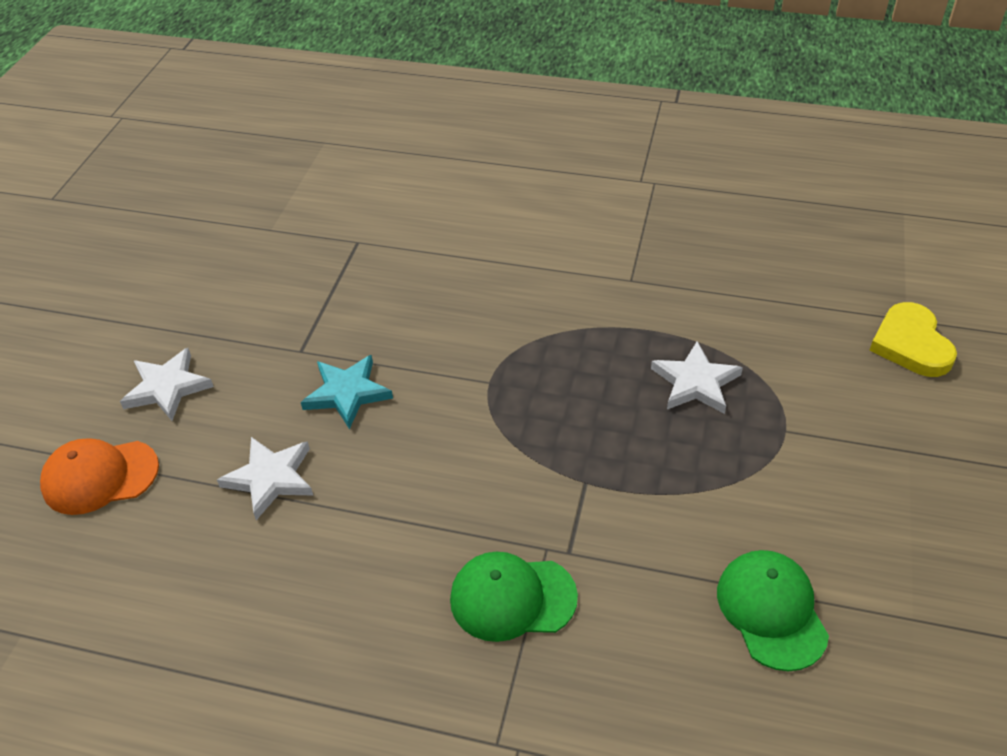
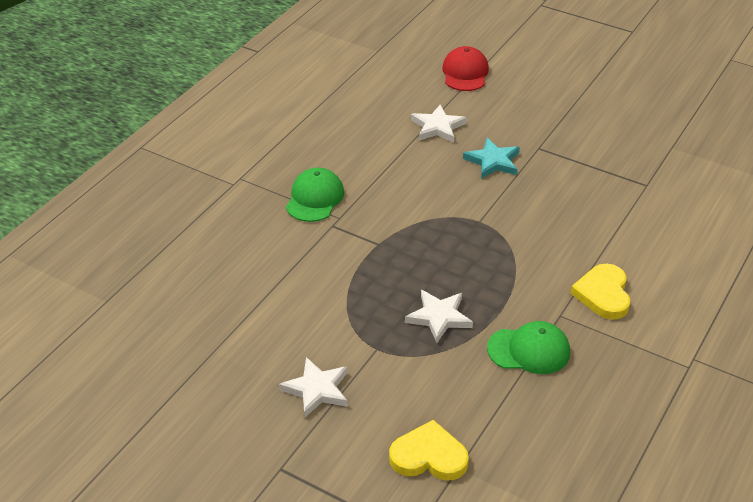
camera: 105 degrees right, 5 degrees down
(100, 477) = (465, 73): orange cap -> red cap
(167, 387) = (525, 97): white star -> white star (317, 389)
(578, 251) = (603, 294): none -> yellow heart
(771, 611) = (252, 293): green cap -> green cap (529, 350)

